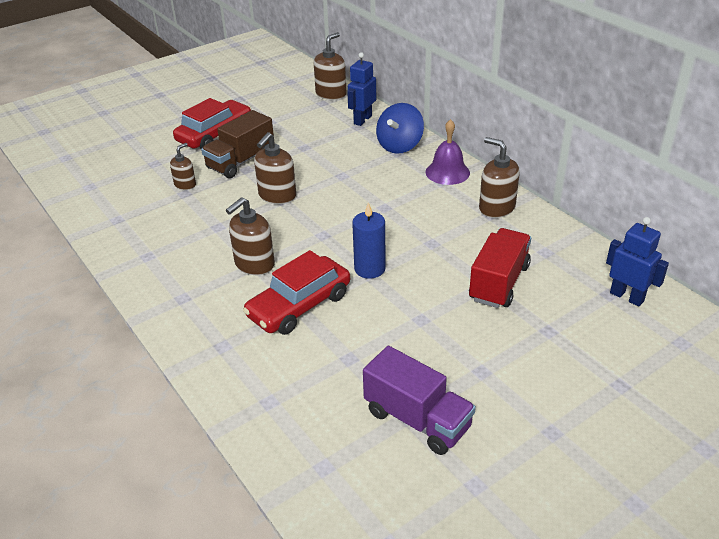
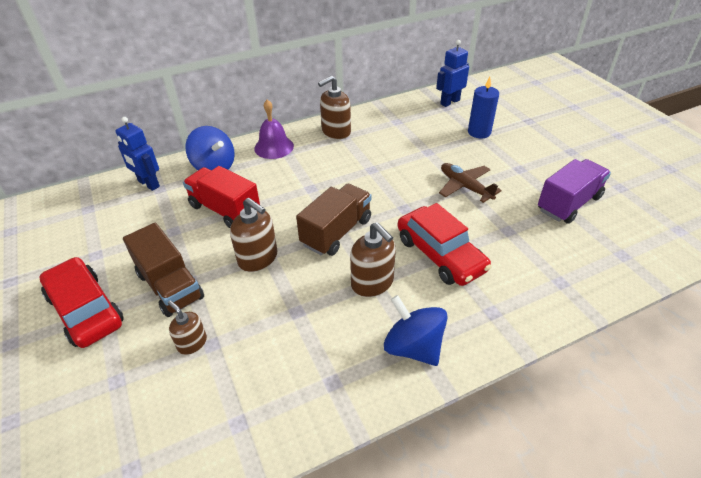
camera: 80 degrees left, 5 degrees up
(180, 296) = (413, 347): none -> blue spinning top
(320, 233) = (336, 232): none -> brown truck
(331, 94) = (73, 200): brown soap dispenser -> none
(369, 269) = (397, 207): blue candle -> blue candle (479, 132)
(423, 320) = (465, 187): none -> brown plane
(499, 283) = (427, 146): red truck -> red truck (225, 210)

